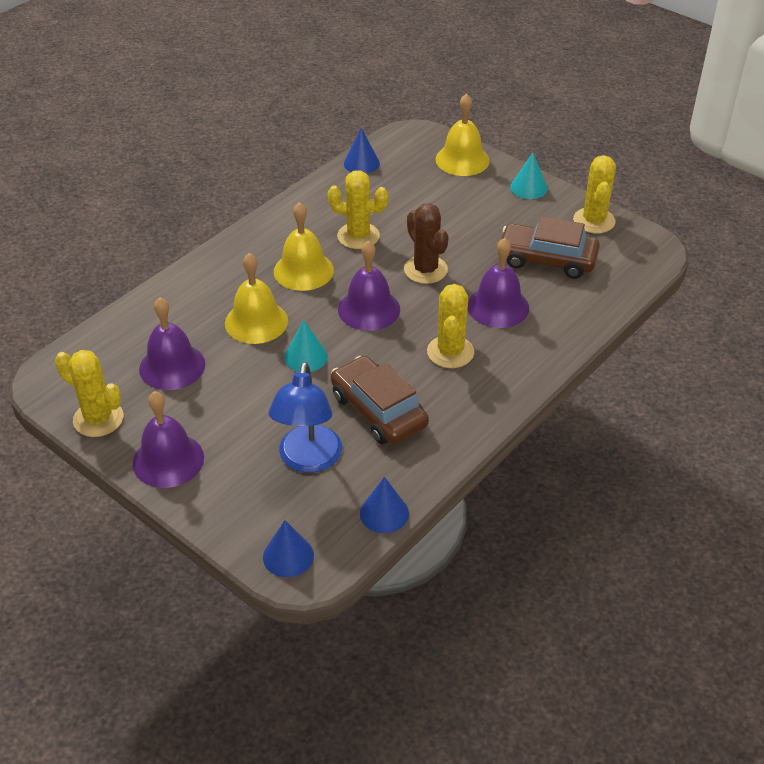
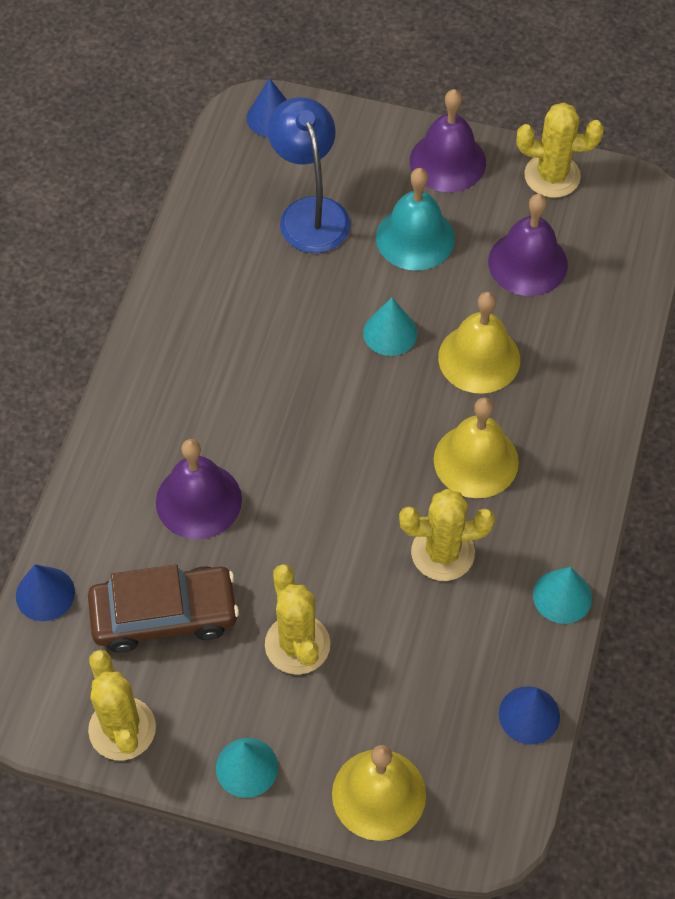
camera: 155 degrees right, 15 degrees up
(240, 412) = (415, 238): none -> turquoise bell
(304, 199) = (562, 596): none -> turquoise cone
(369, 309) = (357, 431): purple bell -> none
(378, 410) = (269, 295): brown car -> none
(384, 513) = (204, 188): blue cone -> blue cone (45, 594)
(425, 270) = (320, 527): brown cactus -> none
(450, 352) = (227, 405): yellow cactus -> yellow cactus (297, 644)

